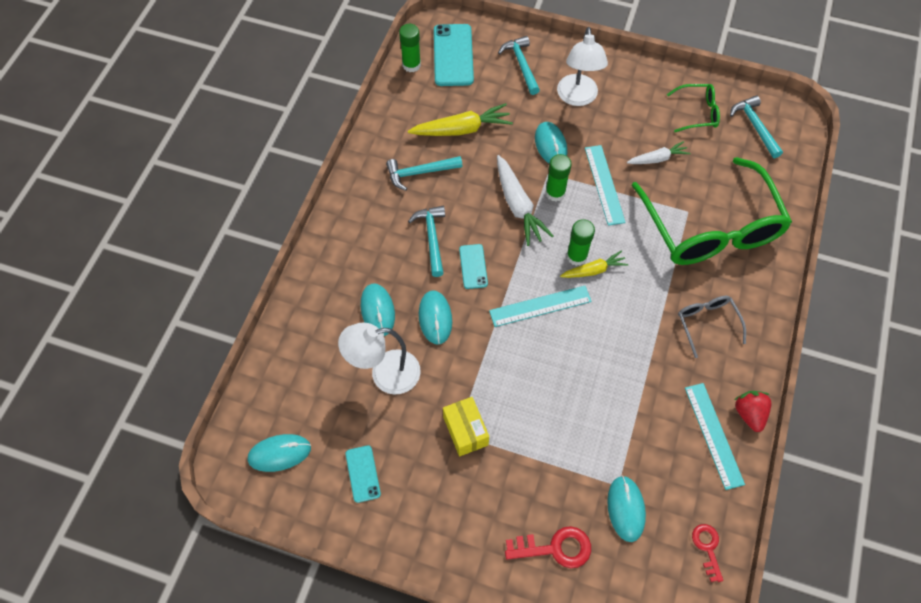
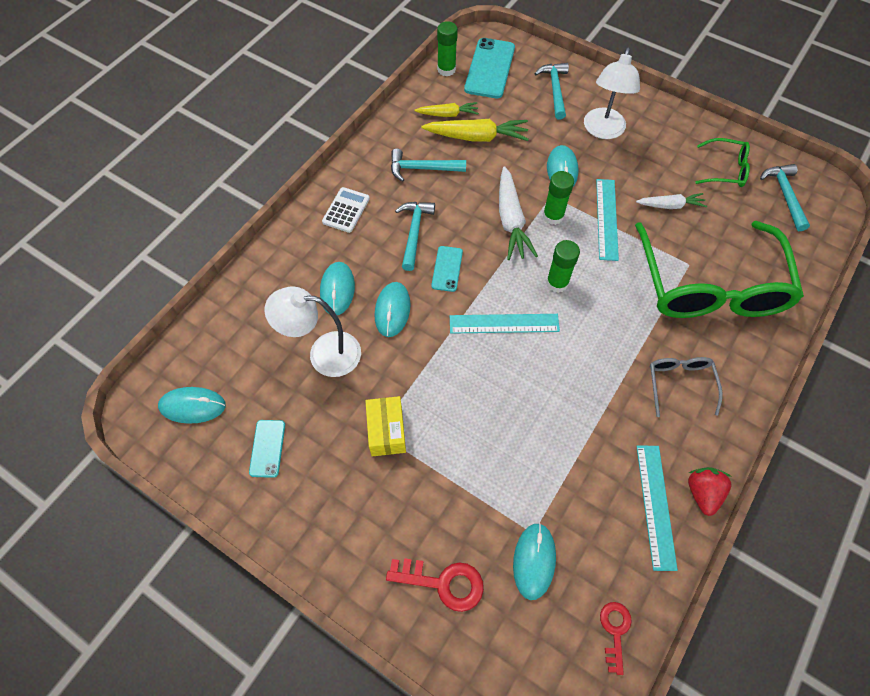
camera: 15 degrees right, 0 degrees up
(360, 231) = (346, 210): none -> white calculator
(593, 270) = (571, 301): yellow carrot -> yellow carrot (447, 114)

